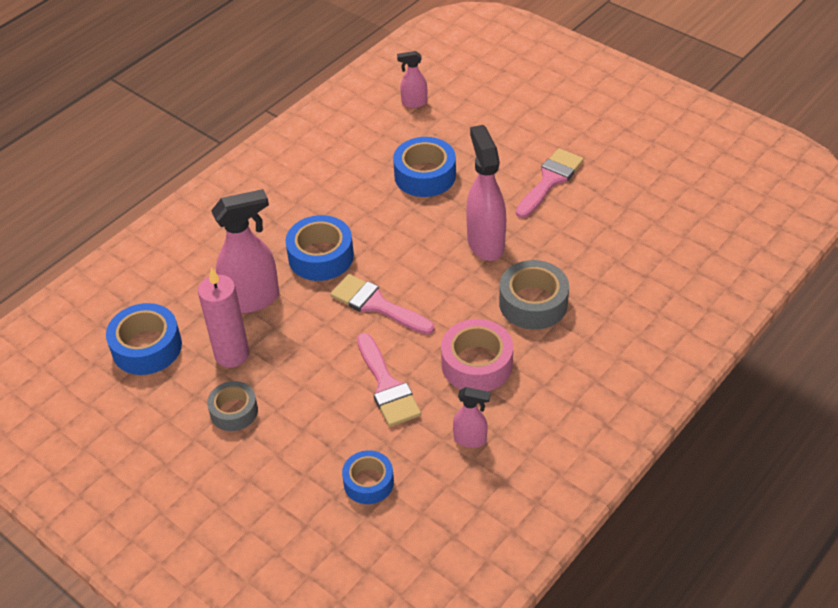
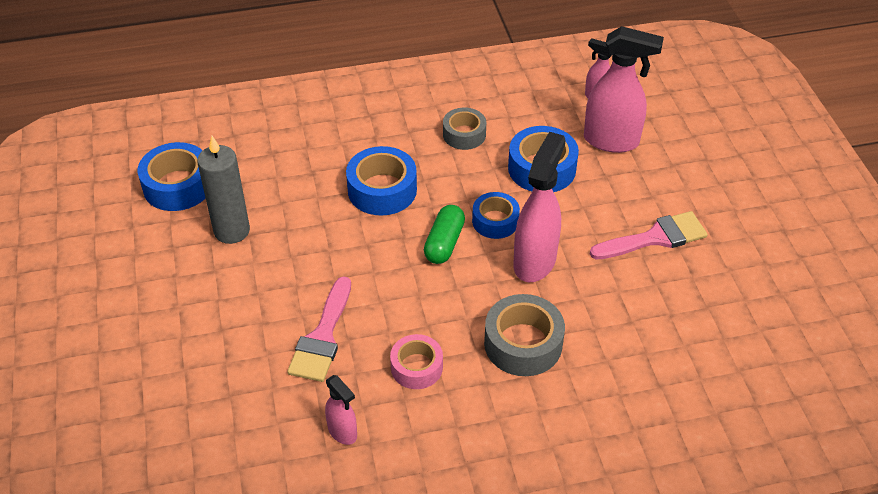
camera: 35 degrees right, 0 degrees up
(232, 354) = (232, 231): pink candle -> grey candle
(234, 411) = (186, 279): grey tape -> grey tape (464, 134)
(253, 299) = (293, 194): pink spray bottle -> pink spray bottle (611, 141)
(368, 482) = (224, 411): blue tape -> blue tape (495, 221)
(376, 305) = (385, 260): pink brush -> none
(408, 268) = (444, 243): none -> green capsule
(477, 364) = (416, 367): pink tape -> pink tape, size x0.65

